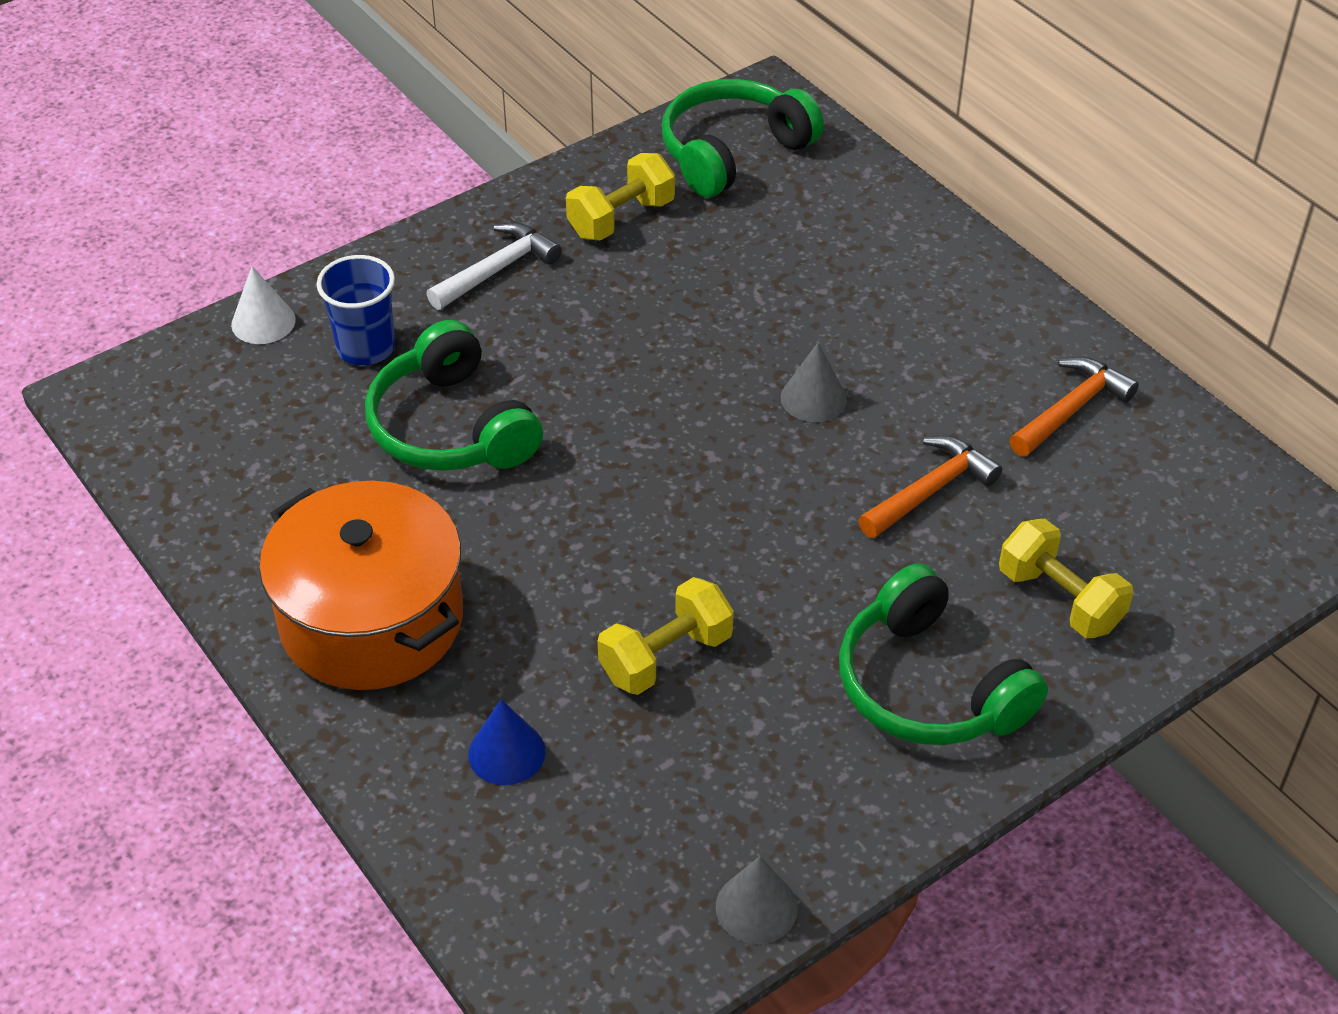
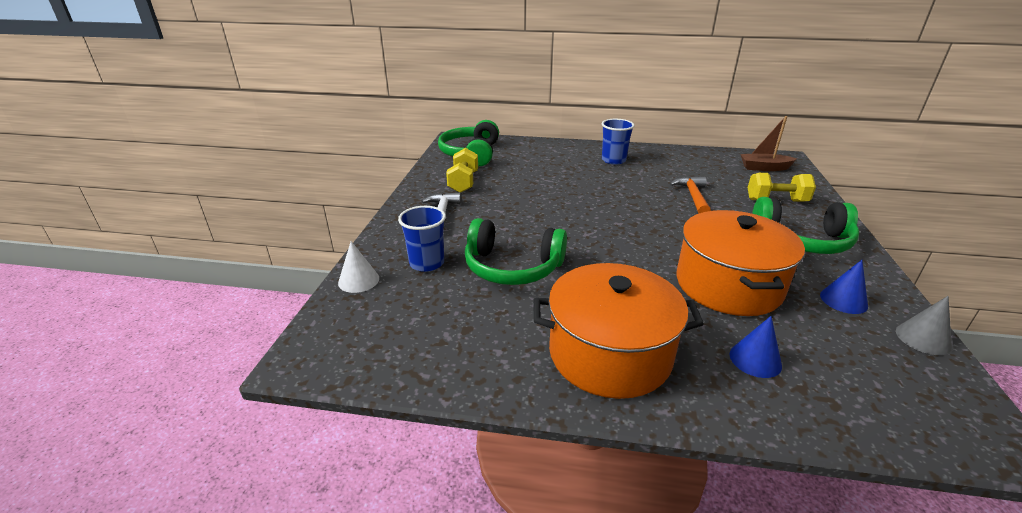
camera: 45 degrees left, 15 degrees down
(665, 657) = (728, 285): yellow dumbbell -> orange pot
(772, 794) = (843, 300): none -> blue cone
(813, 398) = (616, 193): grey cone -> none
(952, 321) = (613, 160): none -> blue cup
(1071, 409) = (683, 163): orange hammer -> none
(1209, 526) = (764, 168): none -> brown boat

